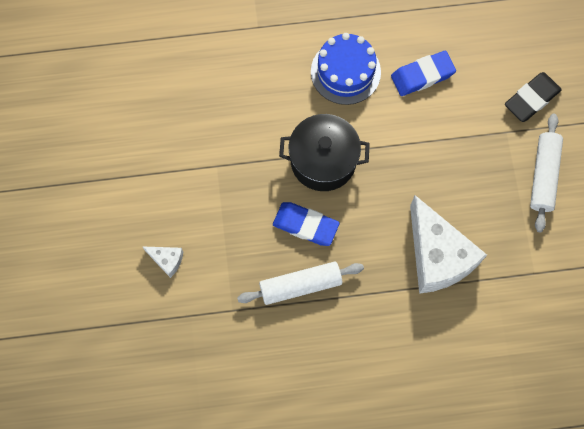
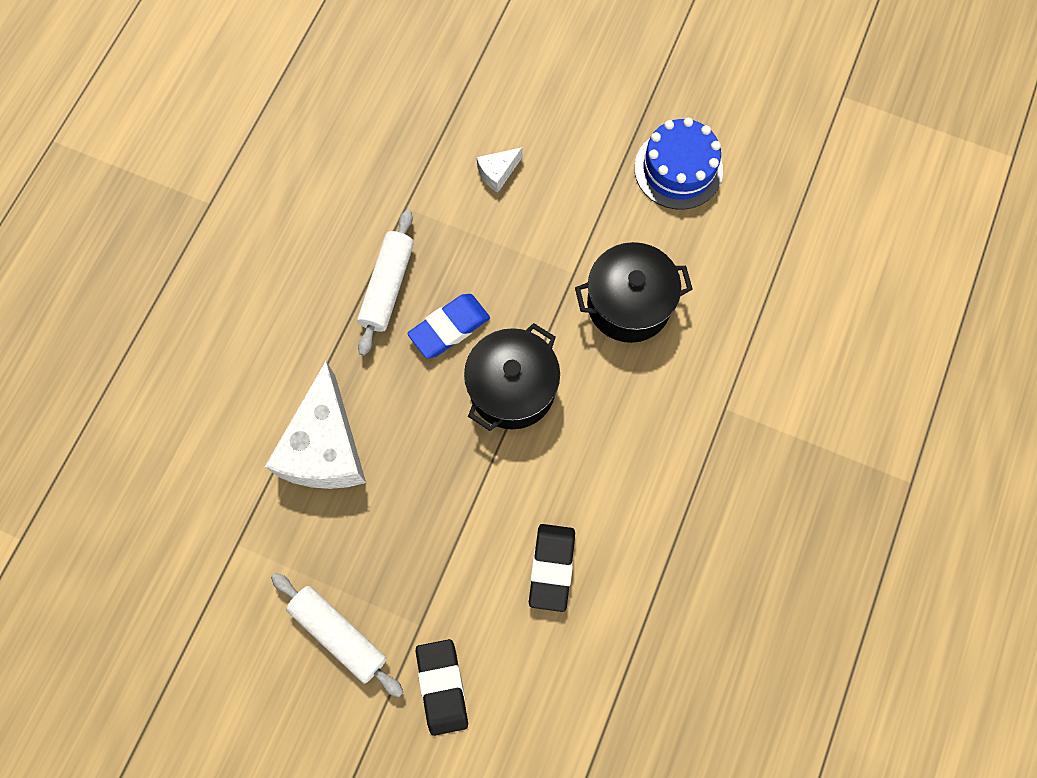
camera: 120 degrees right, 0 degrees up
(219, 119) = (628, 304): none -> black pot
(345, 72) = (609, 478): blue cake -> blue cake (678, 169)
(422, 76) = (551, 567): blue eraser -> black eraser
(437, 256) = (325, 447): white cheese -> white cheese turned 90 degrees counterclockwise

